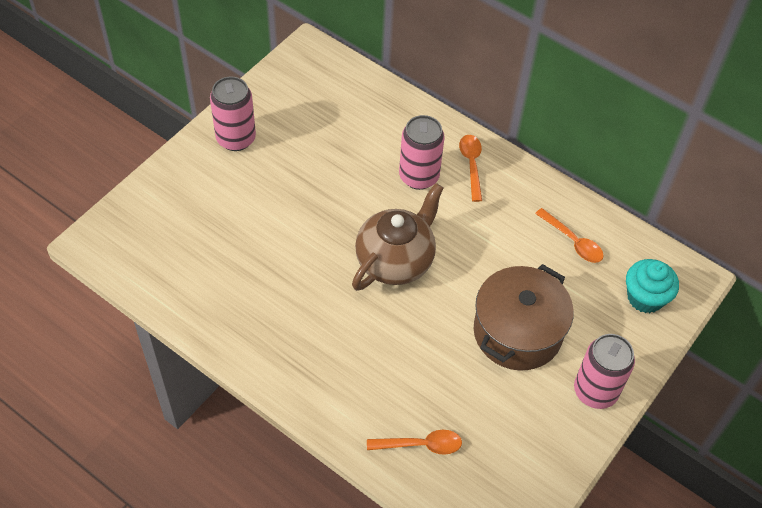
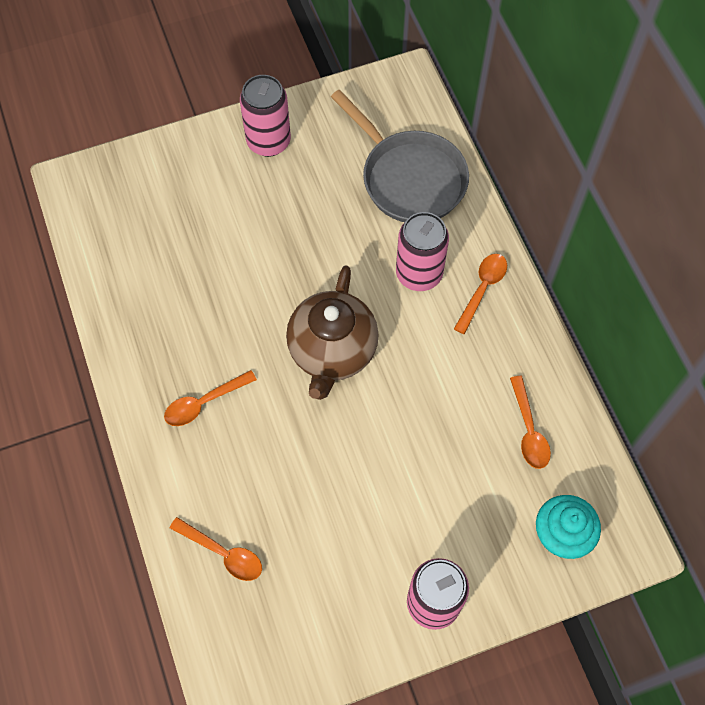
camera: 35 degrees right, 10 degrees up
(325, 347) = (204, 402): none -> orange spoon
(363, 115) = (409, 178): none -> grey pan
(395, 261) = (332, 351): brown teapot -> brown teapot turned 120 degrees clockwise
(517, 332) = (399, 494): brown pot -> none

